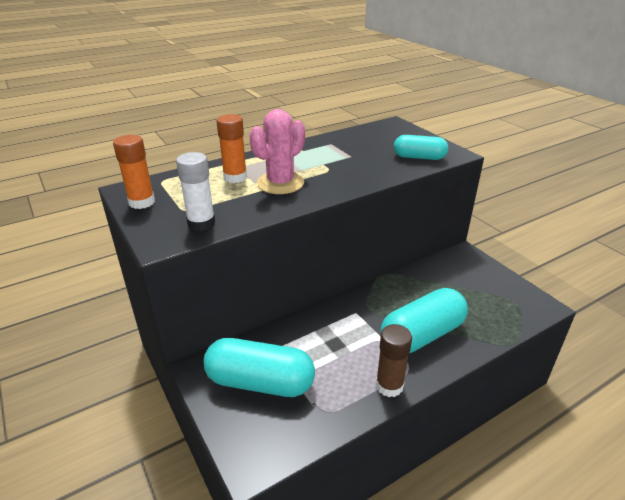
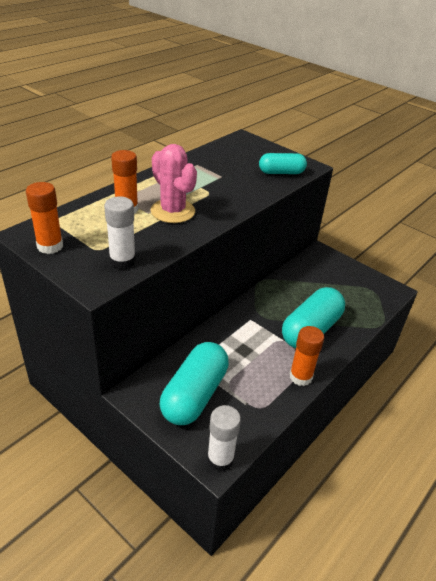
camera: 20 degrees left, 5 degrees up
(256, 461) = (220, 459): none -> white glue stick
(260, 382) = (194, 395): turquoise capsule -> turquoise capsule turned 60 degrees counterclockwise
(280, 183) = (173, 211): pink cactus -> pink cactus turned 60 degrees counterclockwise
(389, 386) = (300, 377): brown glue stick -> orange glue stick

